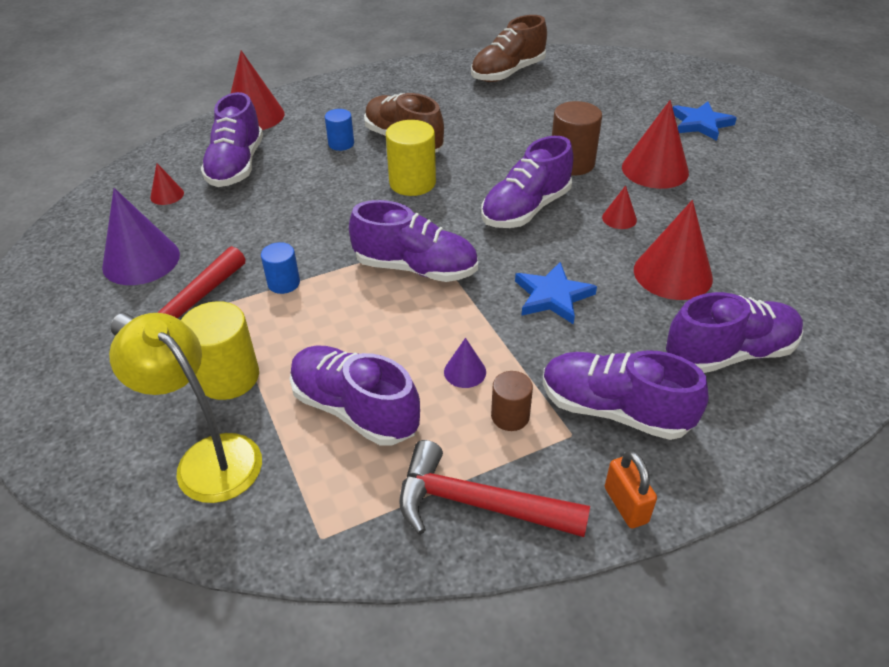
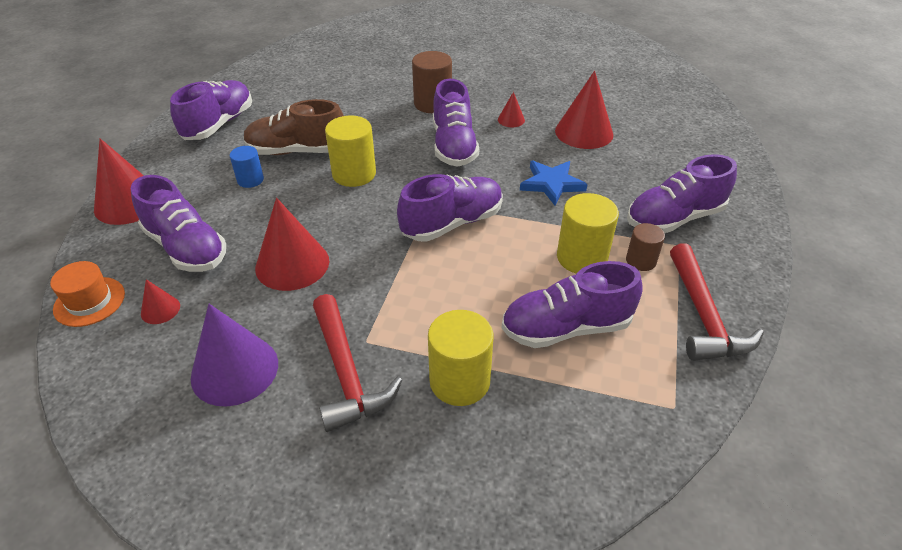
camera: 50 degrees left, 0 degrees up
(147, 165) = (89, 301): none -> orange hat
(208, 457) = (539, 435): yellow lamp -> none
(284, 283) = (384, 296): blue cylinder -> none
(465, 372) = (581, 257): purple cone -> yellow cylinder
(478, 504) = (703, 315): red hammer -> red hammer turned 60 degrees counterclockwise
(508, 73) = (292, 68): brown shoe -> none
(626, 505) = (750, 257): orange padlock -> none
(655, 169) = (483, 82): red cone -> red cone (292, 264)
(701, 124) = (463, 43): blue star -> none
(729, 353) = (669, 154): purple shoe -> purple shoe (219, 124)

